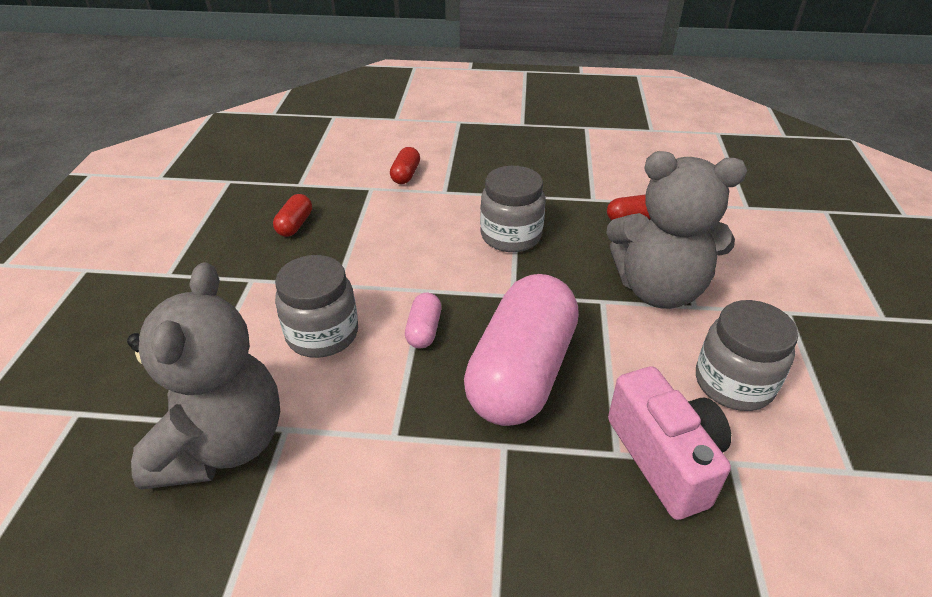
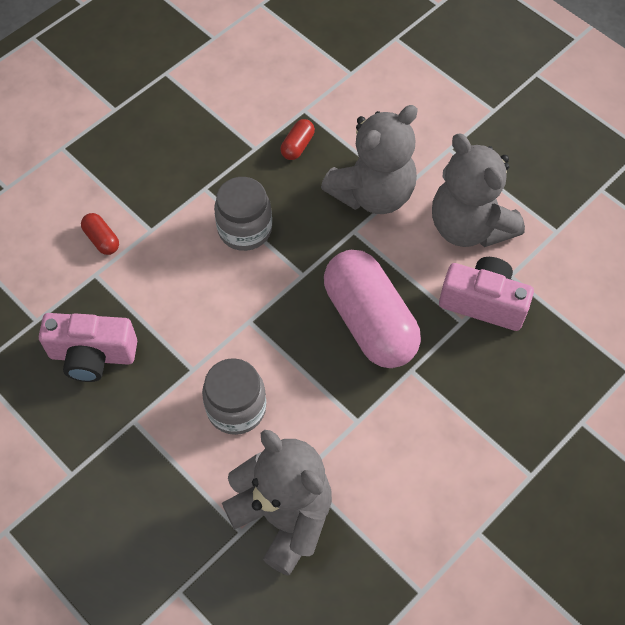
camera: 50 degrees left, 20 degrees up
(295, 225) = (92, 355): red capsule -> pink camera
(424, 330) = (287, 347): pink capsule -> none
(733, 383) = (469, 226): grey jar -> grey teddy bear

